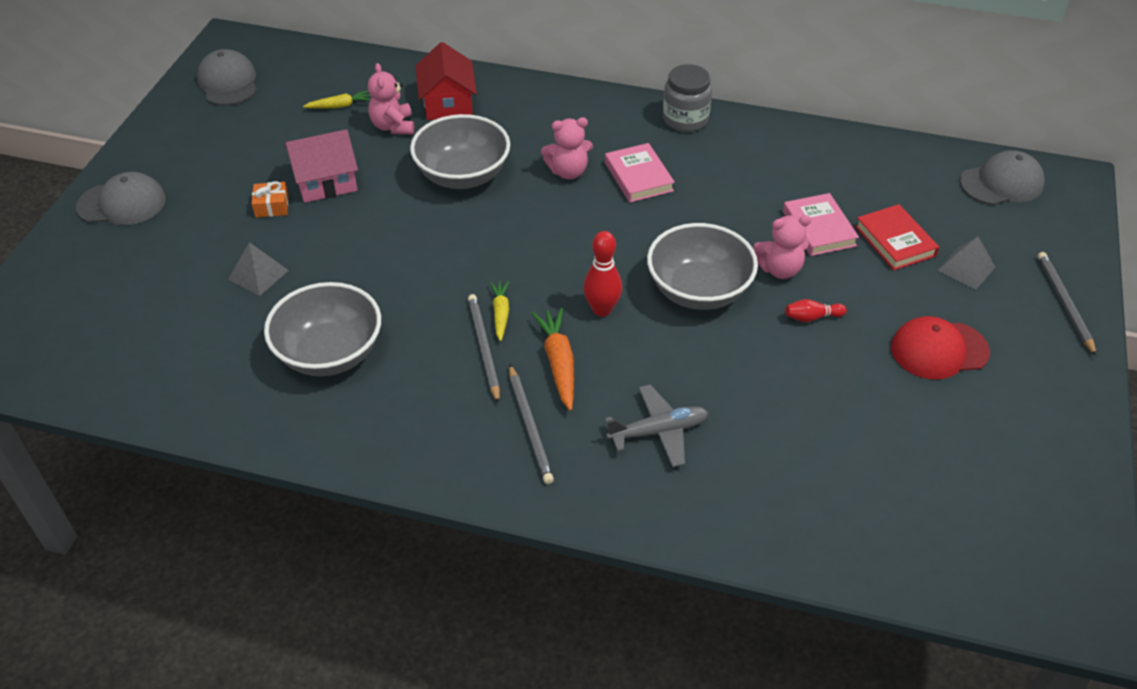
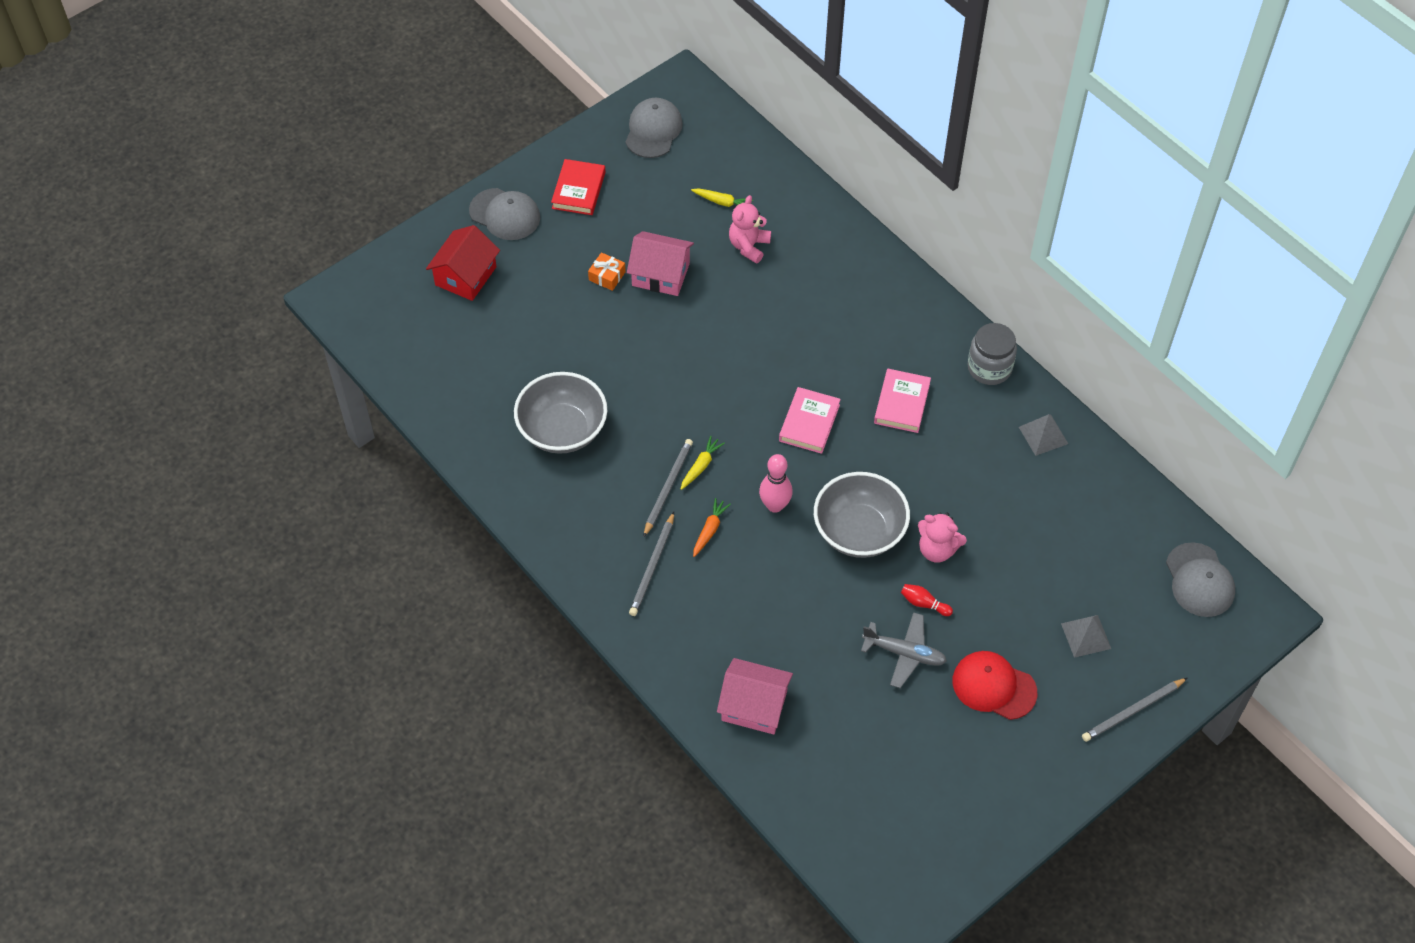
camera: 35 degrees right, 10 degrees up
(258, 274) = (558, 334): grey pyramid -> grey pyramid (1043, 435)
(448, 103) = (809, 245): red house -> red house (465, 276)
(463, 175) = (766, 325): grey bowl -> none
(558, 363) = (709, 530): orange carrot -> orange carrot, size x0.64
(568, 171) = (850, 367): pink teddy bear -> none
(602, 310) = (775, 505): red bowling pin -> pink bowling pin
(659, 431) = (735, 623): grey plane -> grey plane (904, 653)
(748, 496) = (754, 706): none -> pink house
(819, 228) = (1002, 533): pink book -> pink book (809, 423)
(895, 241) = (1053, 579): red book -> red book (578, 190)
(1001, 183) = (1199, 580): grey cap -> grey cap turned 60 degrees clockwise
(1064, 304) = (1133, 711): grey pencil -> grey pencil turned 150 degrees counterclockwise

